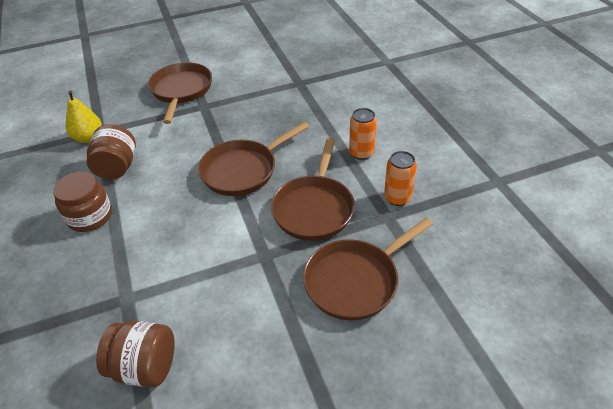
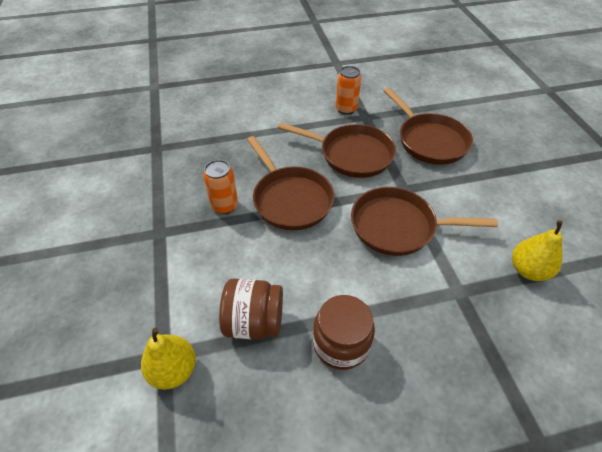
camera: 85 degrees left, 5 degrees up
(145, 367) = (528, 270): brown jar -> yellow pear
(181, 91) = (110, 257): brown pan -> brown pan (398, 226)
(361, 153) = (287, 120): orange can -> orange can (225, 206)

